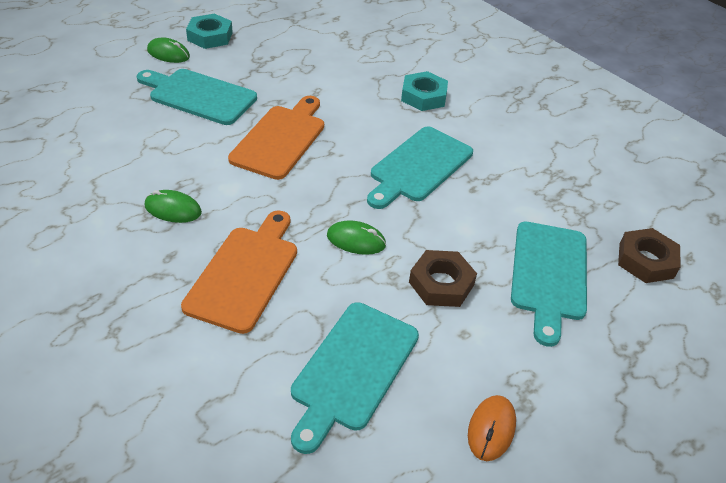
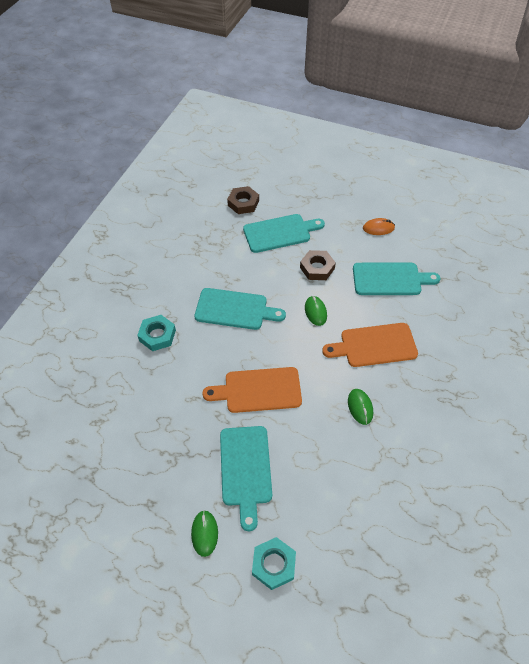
camera: 115 degrees left, 10 degrees up
(210, 36) = (158, 520): turquoise nut -> turquoise nut (274, 564)

